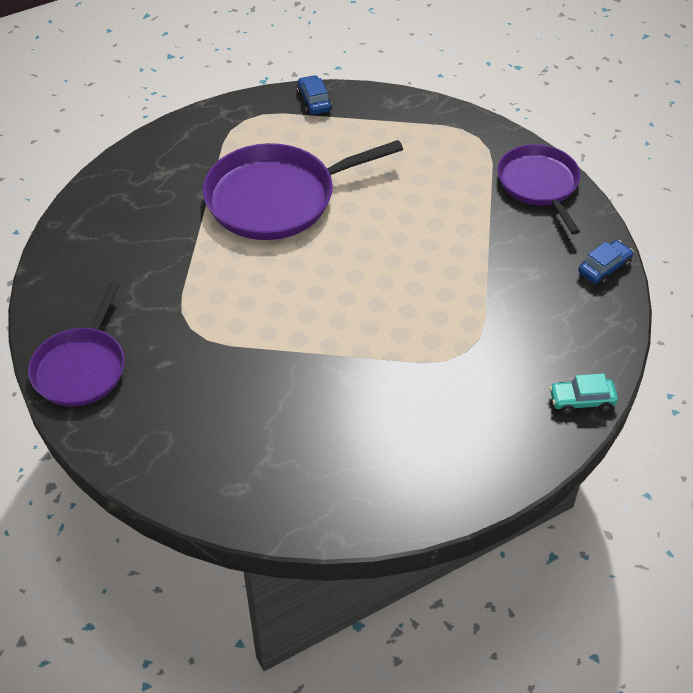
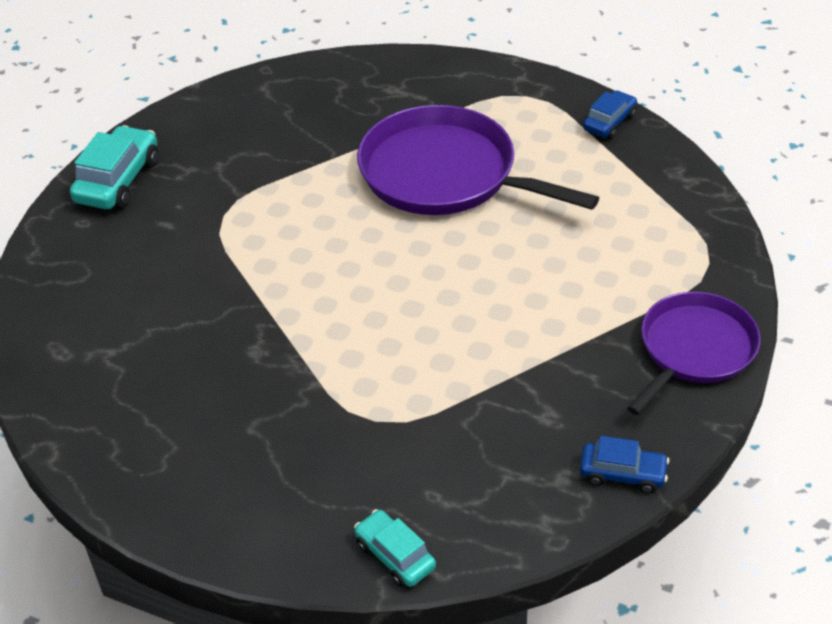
camera: 55 degrees right, 5 degrees down
(81, 368) = (118, 181): purple pan -> turquoise car

